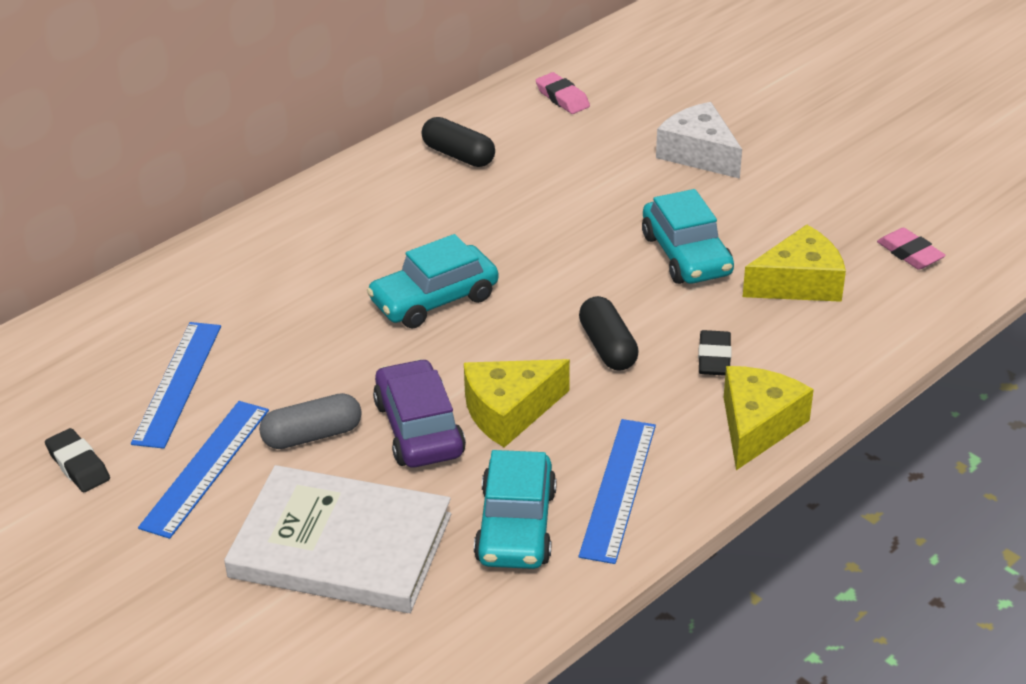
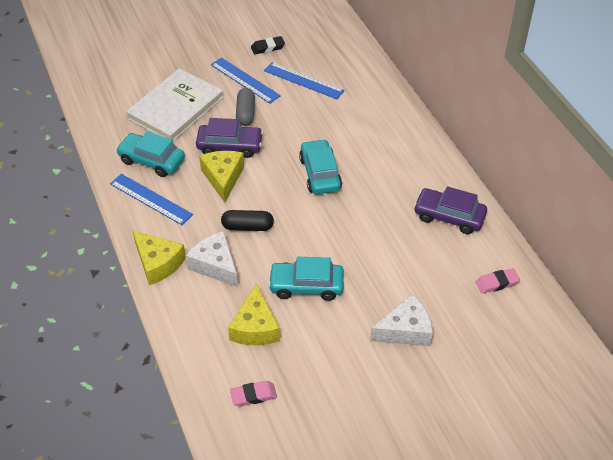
camera: 110 degrees right, 10 degrees up
(458, 155) = (449, 216): black capsule -> purple car
(714, 358) = (215, 265): black eraser -> white cheese

